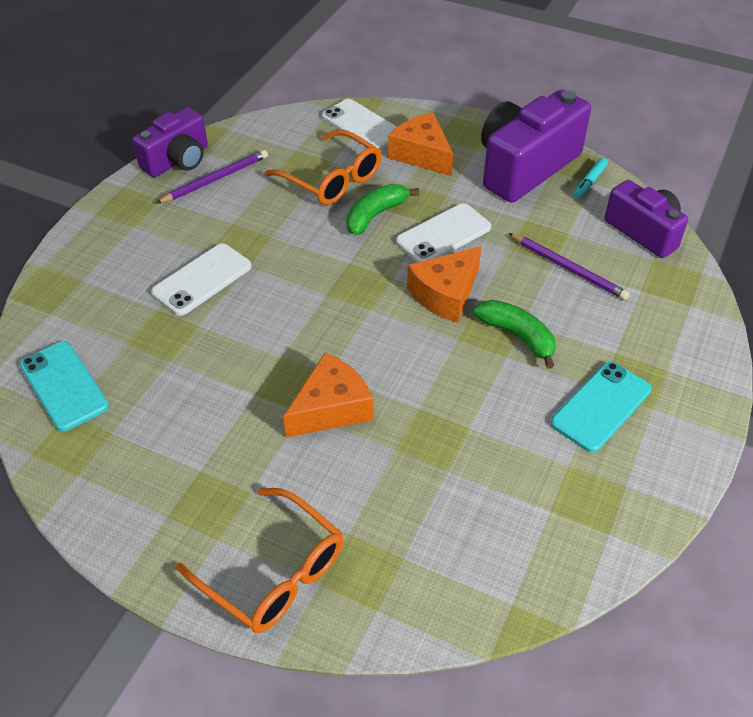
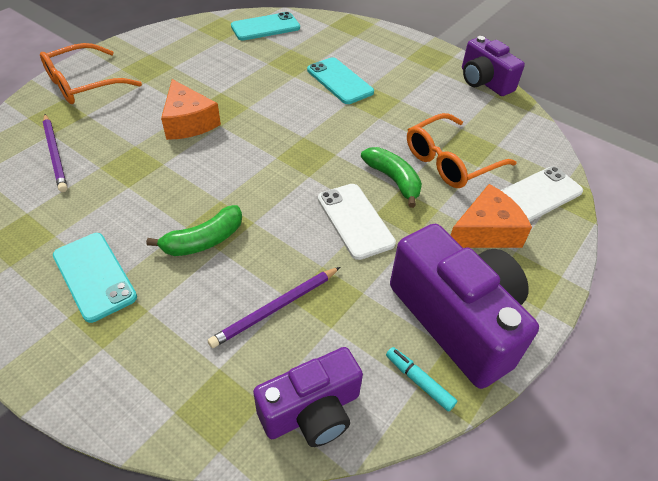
camera: 100 degrees right, 0 degrees up
(202, 279) = (339, 81): white phone -> turquoise phone
(215, 179) = (457, 97): purple pencil -> purple pencil (55, 154)
(445, 294) = (275, 204): orange cheese -> none

